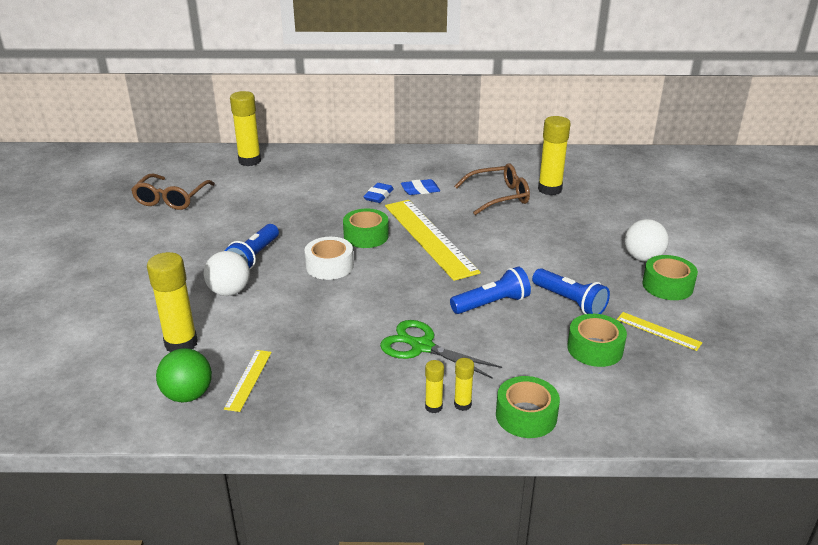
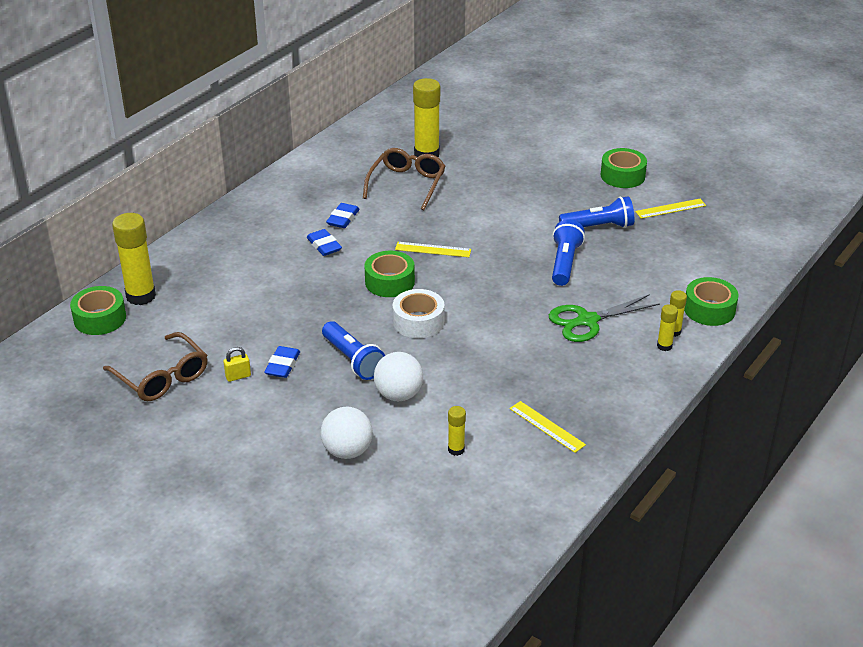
camera: 55 degrees left, 5 degrees up
(181, 343) = (456, 449): yellow glue stick -> yellow glue stick, size x0.50
(188, 395) = (537, 467): green ball -> none
(195, 223) = (238, 376): none -> yellow padlock
(222, 233) = (282, 365): none -> blue eraser
(429, 237) = (433, 249): yellow ruler -> yellow ruler, size x0.45
(595, 348) = (664, 245): green tape -> green tape (100, 318)
(642, 258) = (577, 166): white ball -> white ball (347, 451)

